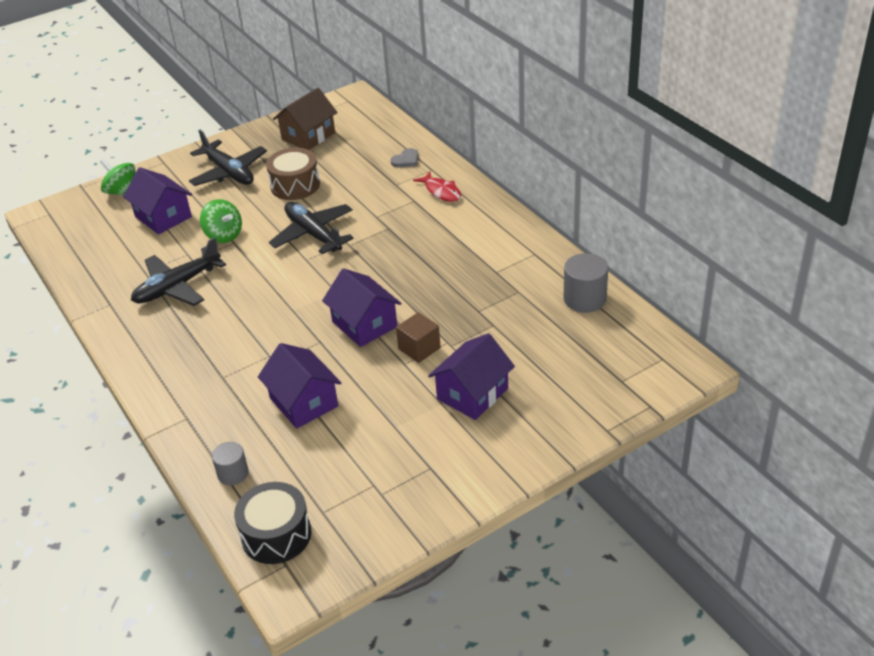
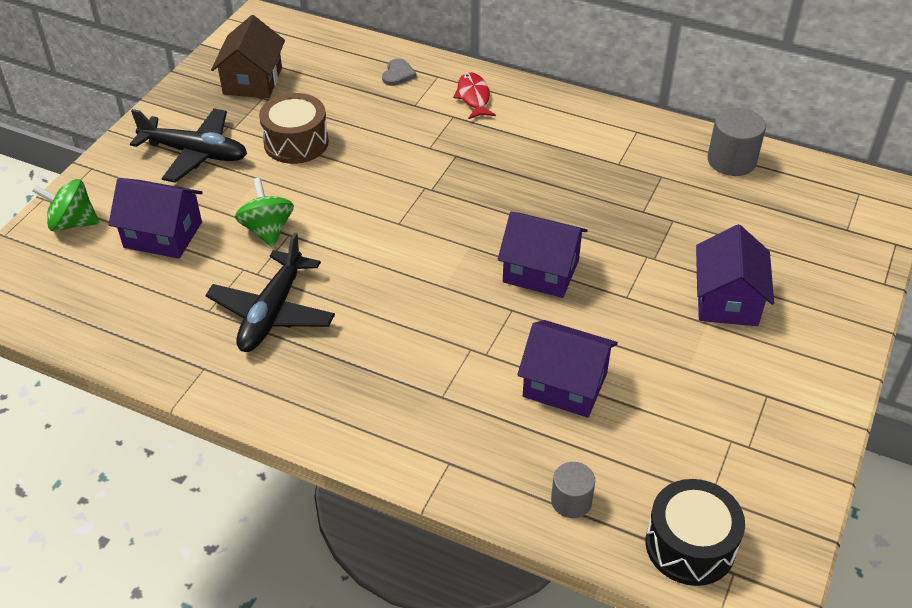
camera: 35 degrees left, 5 degrees up
(224, 235) = (267, 230): green spinning top -> green spinning top turned 120 degrees counterclockwise
(313, 234) = (377, 192): black plane -> none
(419, 348) = (625, 274): brown cube -> none
(441, 192) = (473, 97): red fish -> red fish turned 120 degrees counterclockwise

